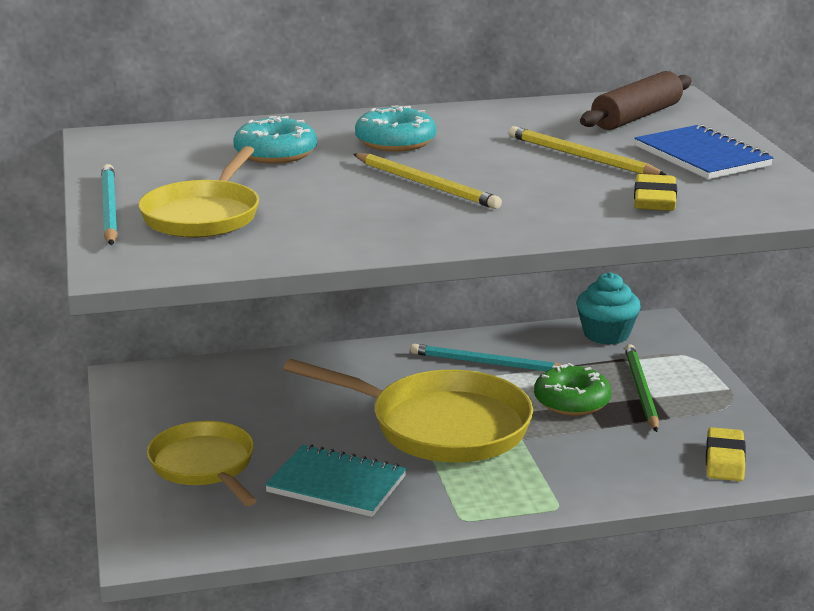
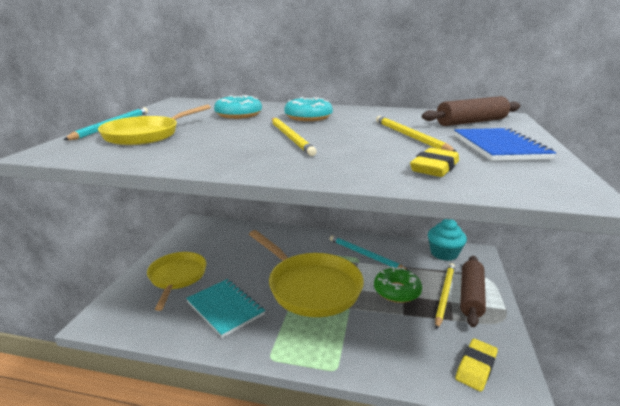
camera: 25 degrees right, 0 degrees up
(641, 390) = (444, 294): green pencil -> yellow pencil
(676, 383) = (471, 296): none -> brown rolling pin

